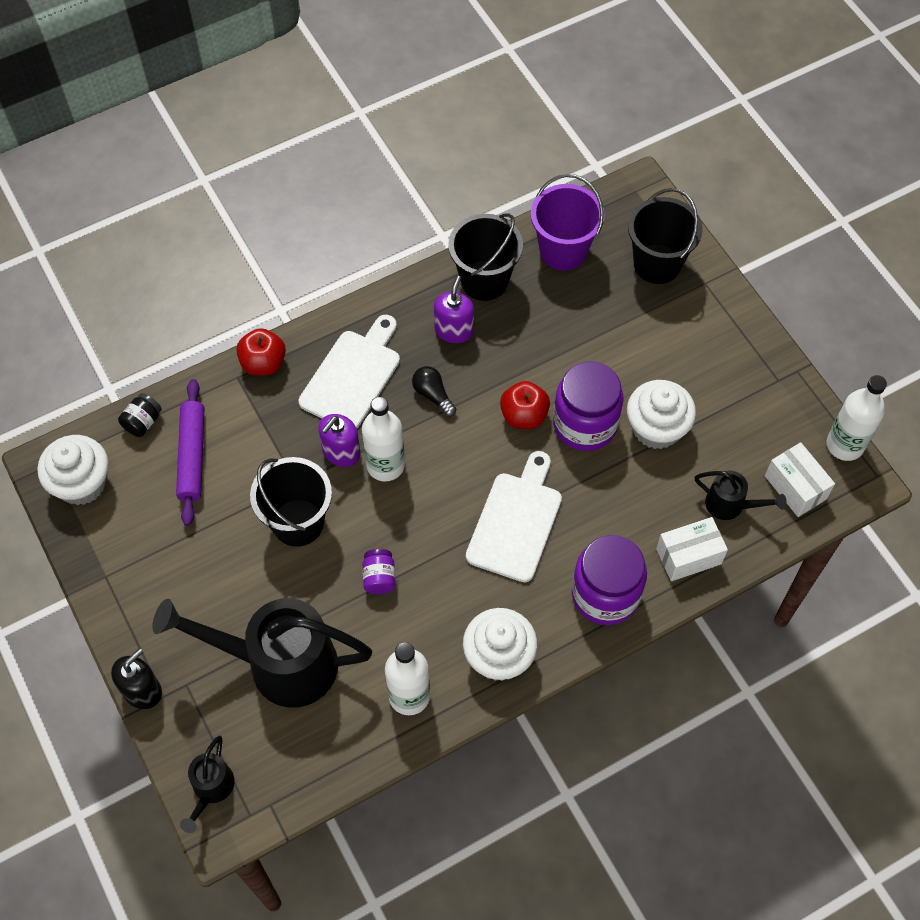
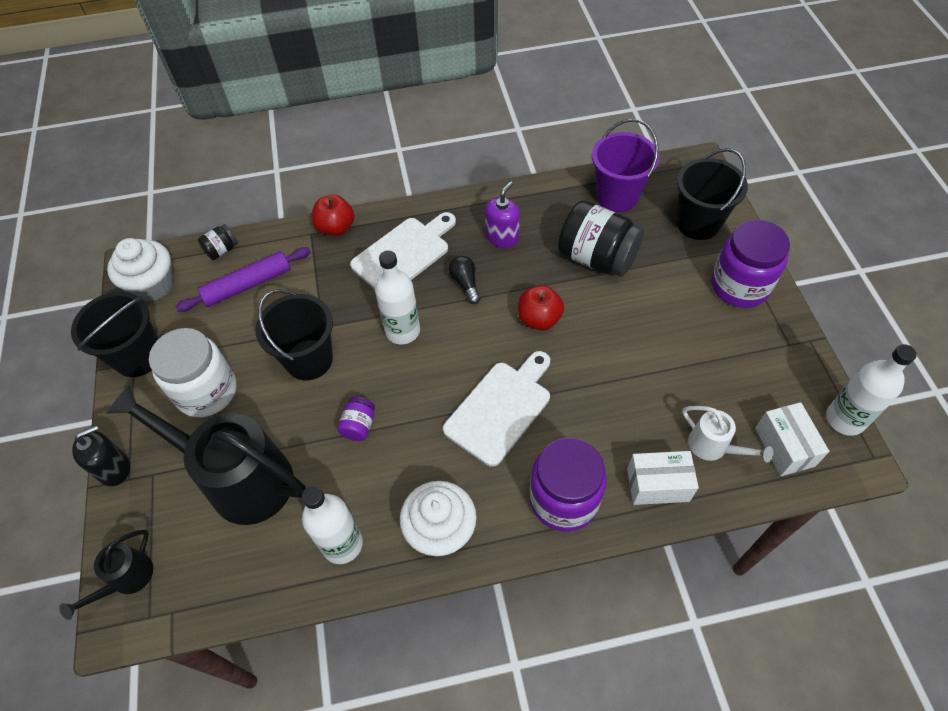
camera: 20 degrees right, 5 degrees down
(192, 456) = (248, 285): purple rolling pin -> purple rolling pin turned 45 degrees clockwise
(202, 585) = (207, 391): none -> white jar
(341, 452) = (369, 311): purple soap dispenser -> none
(484, 280) = (542, 205): black bucket -> black bucket (138, 357)
(562, 330) = (596, 258): none -> black jar
(585, 424) = (592, 339): purple jar -> purple jar (739, 286)
(656, 428) = (659, 358): white cupcake -> none
(731, 505) = (713, 447): black watering can -> white watering can

